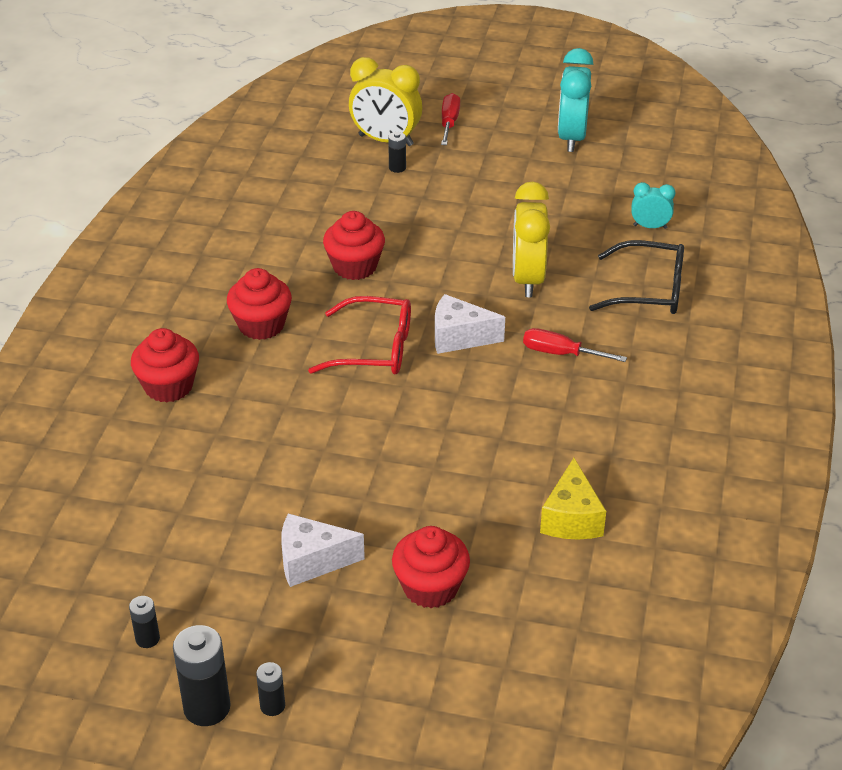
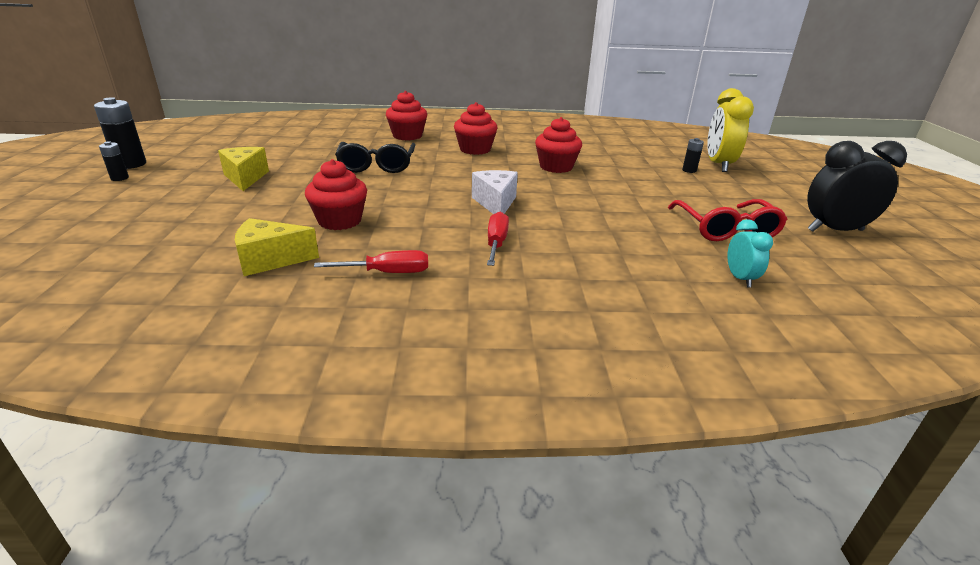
camera: 75 degrees right, 10 degrees down
(147, 639) = (195, 149): black battery -> none
(312, 561) = (245, 178): white cheese -> yellow cheese
(375, 349) = (466, 179): red glasses -> red glasses (726, 229)
(430, 587) = (205, 212): red cupcake -> red cupcake (340, 221)
(449, 123) = (775, 182): red screwdriver -> red screwdriver (387, 273)
(527, 279) = (592, 223): yellow clock -> none
(571, 138) = (835, 230): turquoise clock -> black clock
(649, 290) = (627, 283): black glasses -> black glasses (377, 165)

